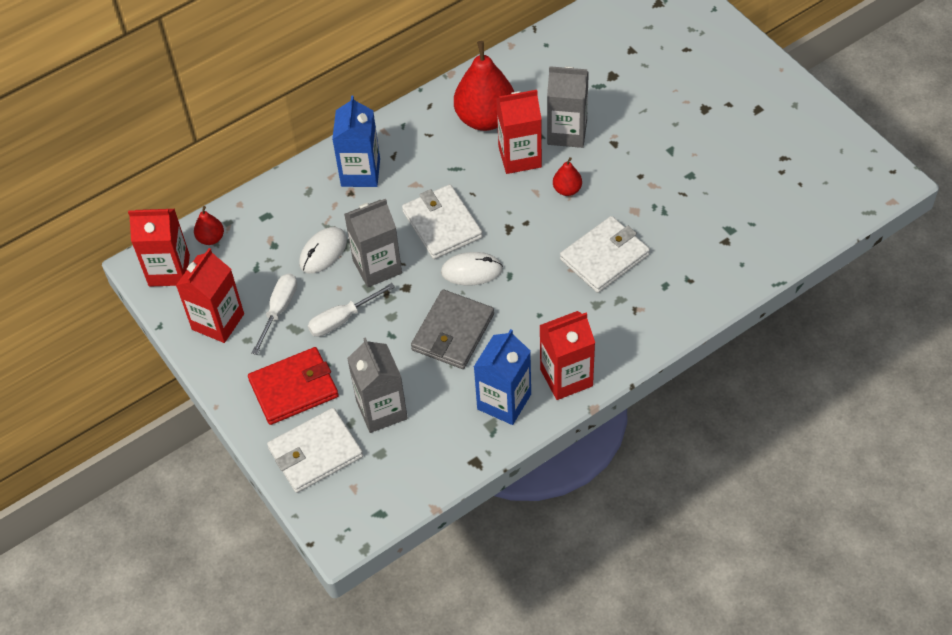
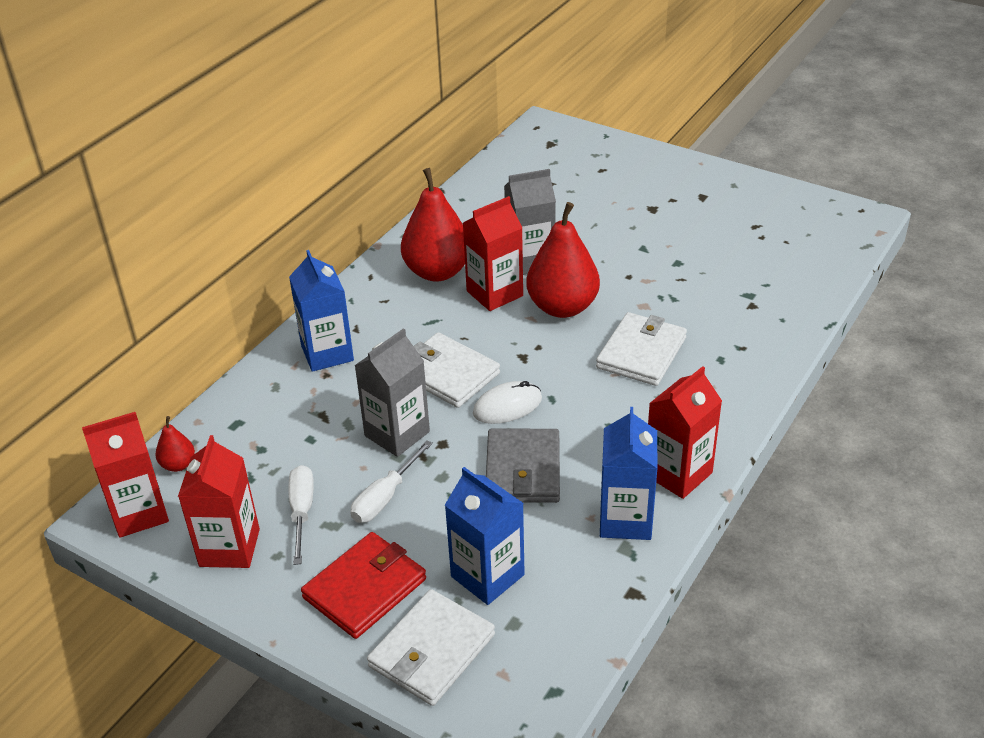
camera: 25 degrees left, 15 degrees down
(323, 252) = (325, 438): white mouse -> none
(381, 410) = (487, 575): grey carton -> blue carton
(567, 190) = (562, 307): red pear -> red pear, size x2.17

